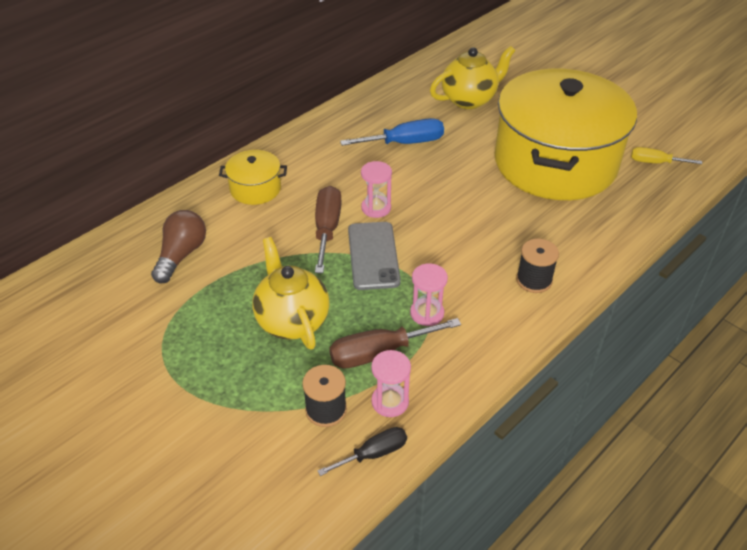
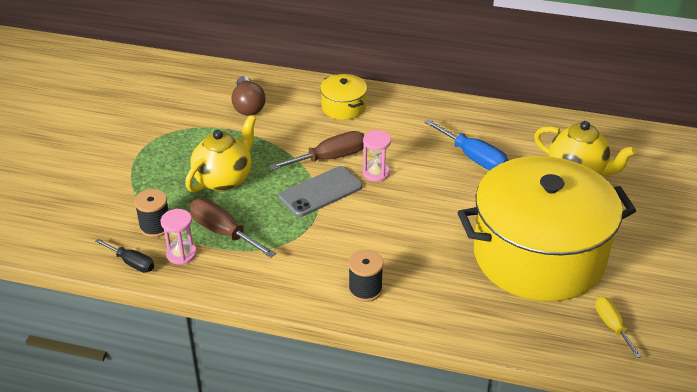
camera: 60 degrees right, 5 degrees down
(181, 255) = (248, 106): brown light bulb -> brown light bulb turned 90 degrees clockwise
(427, 313) = (280, 242): pink hourglass -> none

